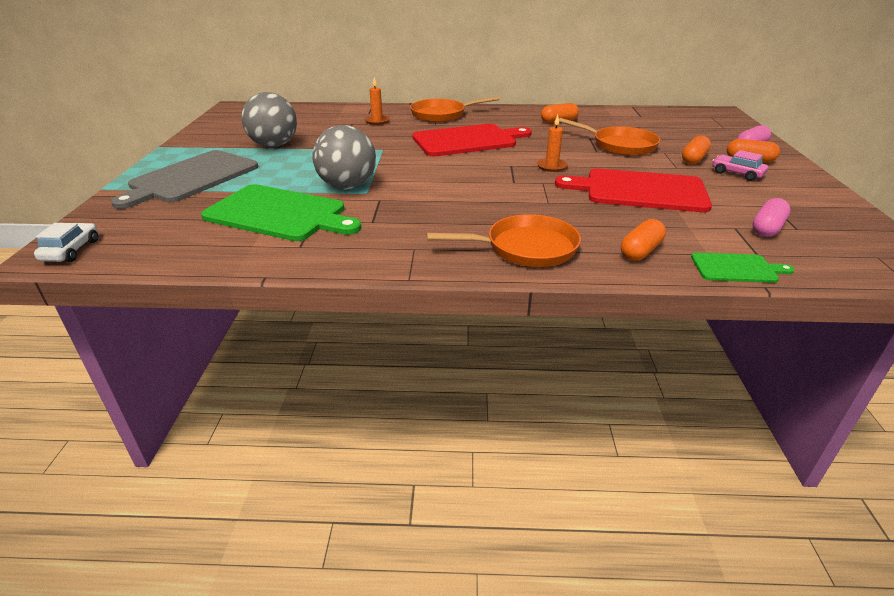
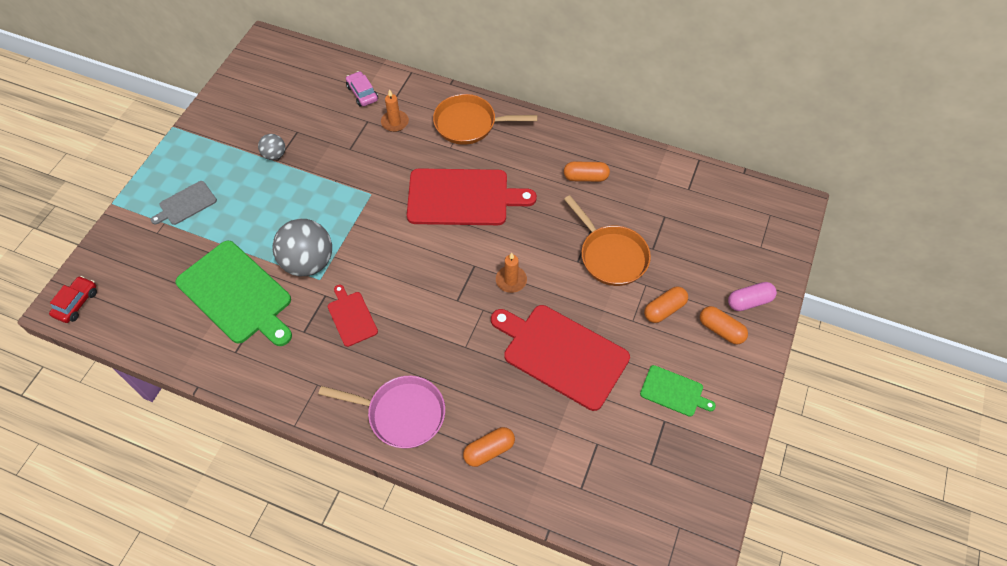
camera: 20 degrees right, 25 degrees up
(71, 250) = (77, 303): white car -> red car
(191, 178) = (186, 204): grey cutting board -> grey cutting board, size x0.50
(274, 146) = (274, 155): grey ball -> grey ball, size x0.50
(417, 206) = (351, 317): none -> red cutting board
(525, 248) = (402, 414): orange pan -> pink pan
(736, 268) = (547, 500): green cutting board -> green cutting board (674, 392)
(737, 174) = (683, 352): pink car -> pink car (362, 93)
(767, 228) = (624, 454): pink capsule -> none

